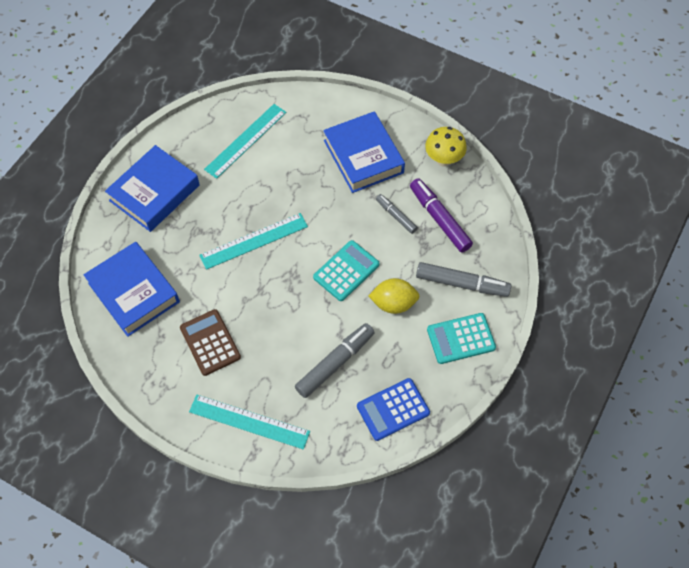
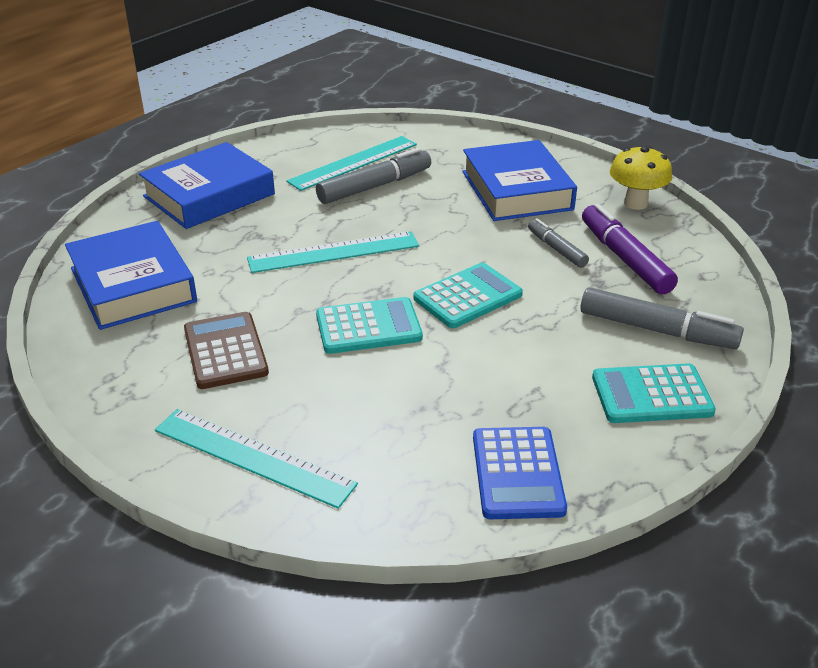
camera: 10 degrees right, 25 degrees down
(291, 308) = (368, 327): none -> turquoise calculator
(335, 363) = (425, 400): grey marker -> grey marker (375, 186)
(393, 303) = (538, 340): yellow lemon -> none
(393, 409) = (517, 473): blue calculator -> blue calculator turned 75 degrees counterclockwise

